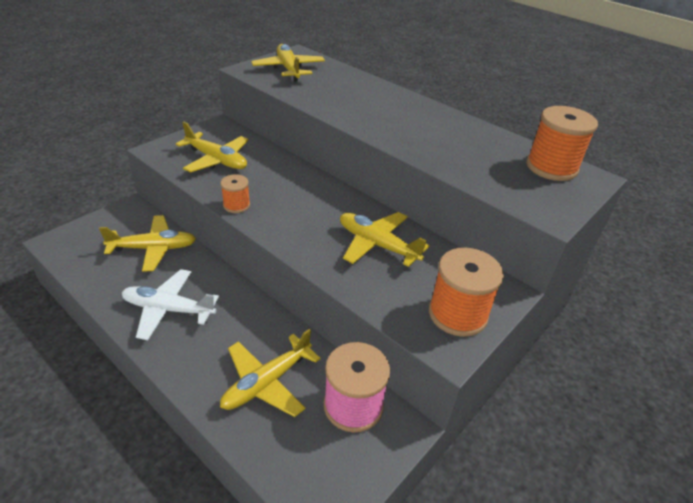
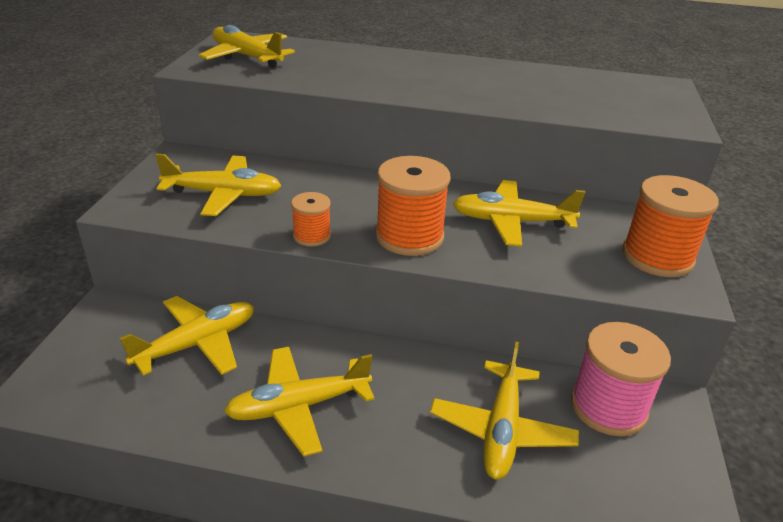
camera: 30 degrees left, 5 degrees down
(168, 309) = (298, 406): white plane -> yellow plane
(551, 167) = (627, 85): orange spool -> orange spool (409, 236)

